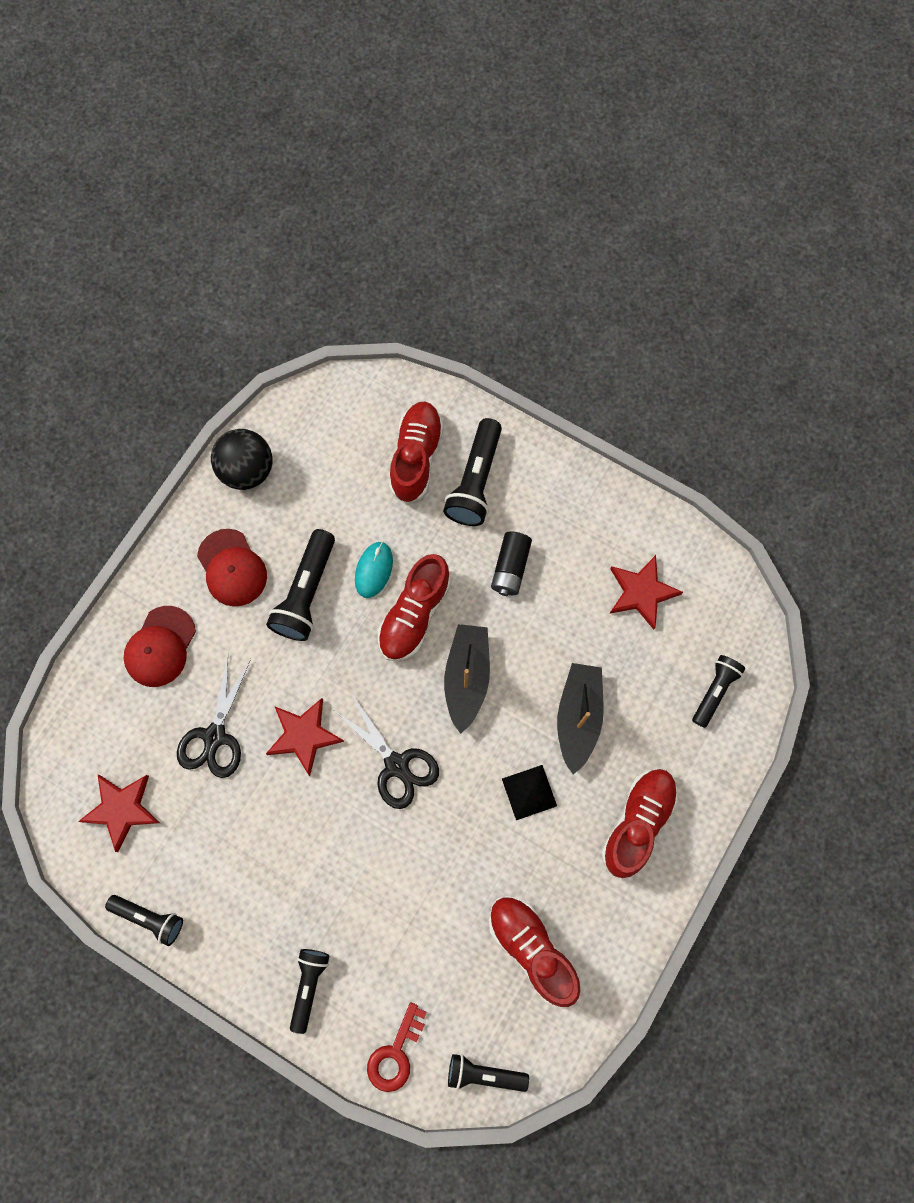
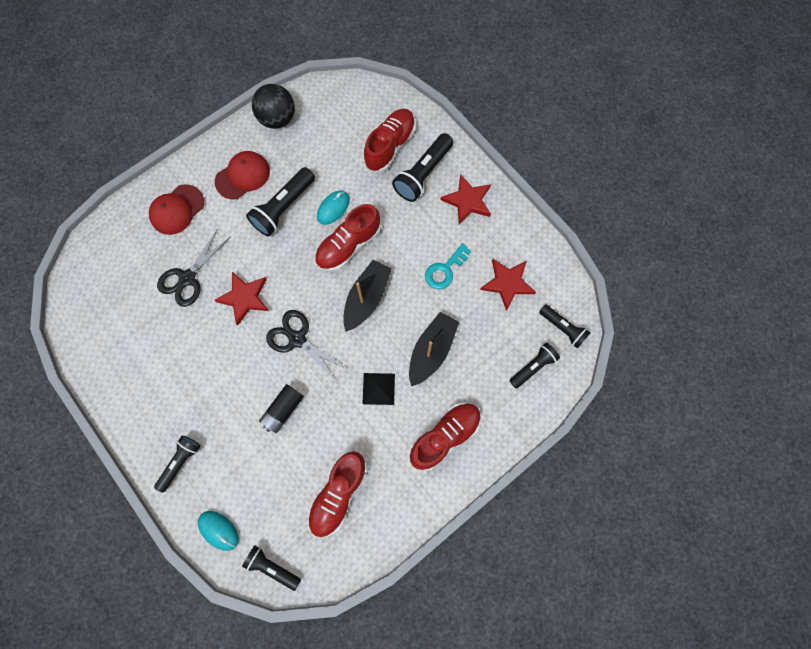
camera: 20 degrees right, 0 degrees up
(122, 809) = (109, 303): red star -> red star (467, 201)
(149, 918) = (97, 379): black flashlight -> black flashlight (562, 328)
(232, 568) = (243, 176): red cap -> red cap turned 120 degrees counterclockwise
(395, 1054) = (218, 530): red key -> turquoise mouse
(397, 765) = (297, 339): black scissors -> black scissors turned 150 degrees clockwise
(510, 568) = (424, 237): black battery -> black battery (283, 410)
(531, 948) = (338, 494): red shoe -> red shoe turned 135 degrees counterclockwise
(554, 603) = (445, 270): none -> turquoise key

